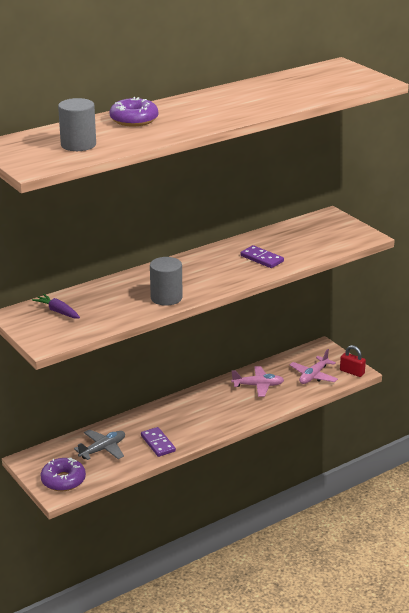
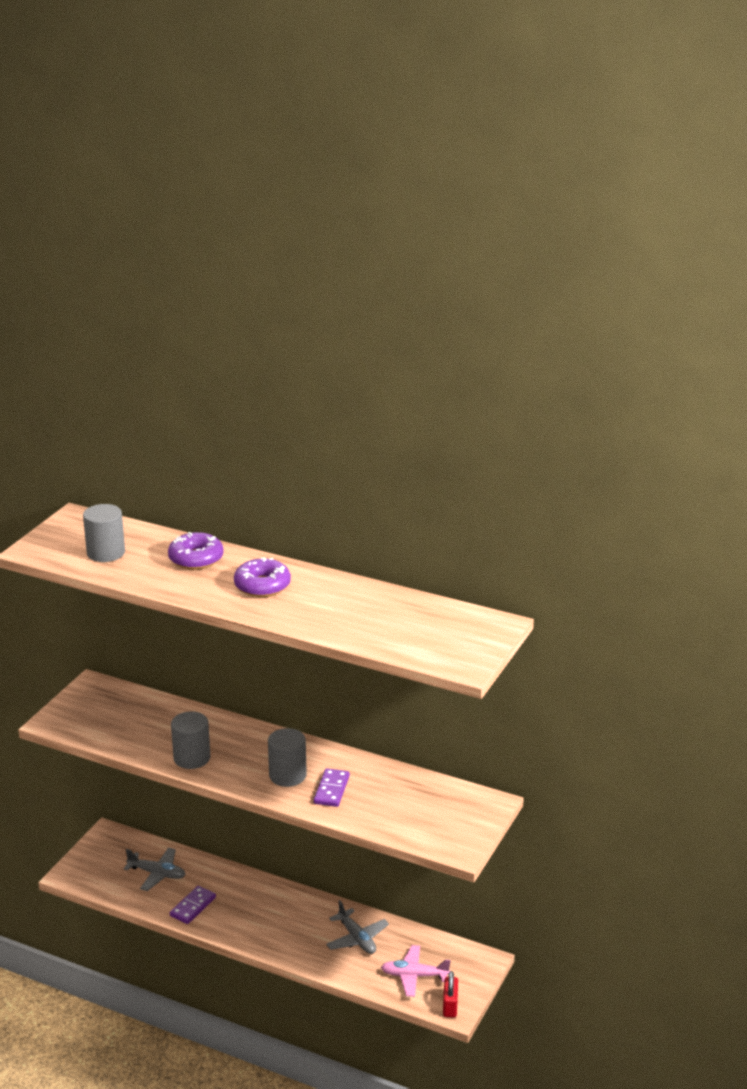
camera: 60 degrees right, 0 degrees up
(57, 311) = (116, 705): purple carrot -> none
(63, 480) = (90, 870): purple donut -> purple donut (262, 586)
(228, 269) = (287, 775): none -> grey cylinder
(258, 386) = (357, 938): pink plane -> grey plane

